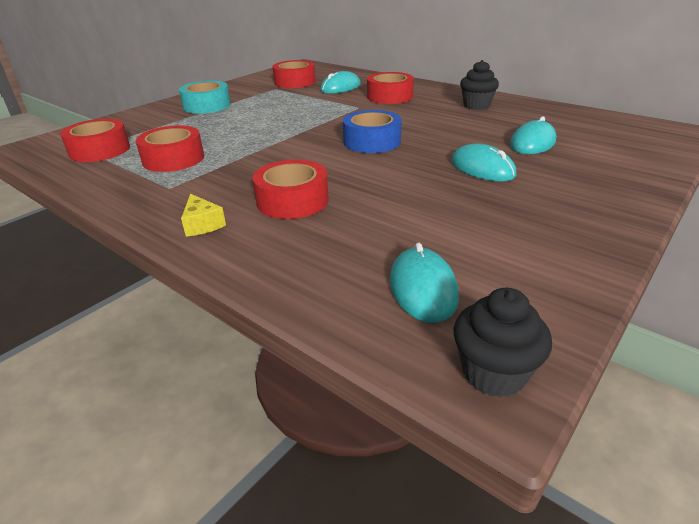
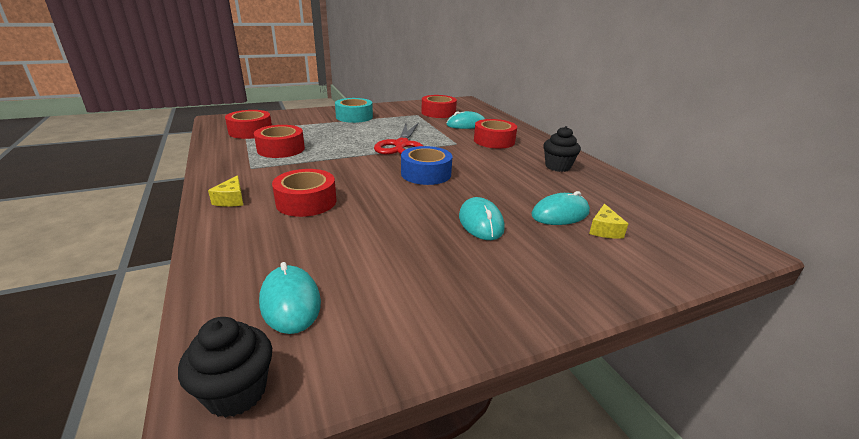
camera: 25 degrees right, 5 degrees down
(305, 121) = (401, 145): none -> red scissors
(423, 288) = (290, 302): turquoise mouse -> turquoise mouse turned 45 degrees counterclockwise
(580, 145) = (604, 230): none -> yellow cheese

